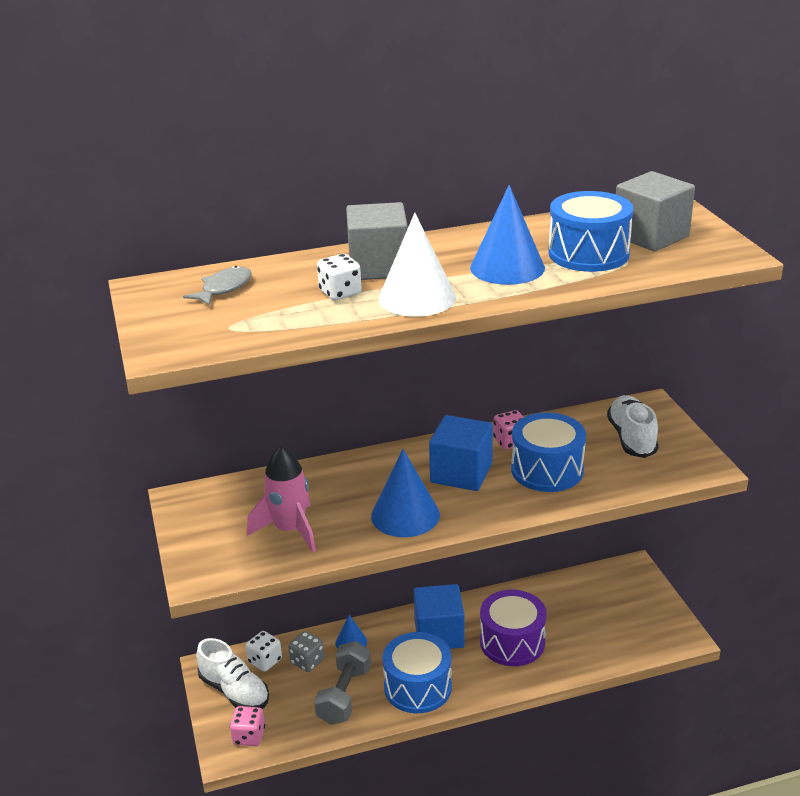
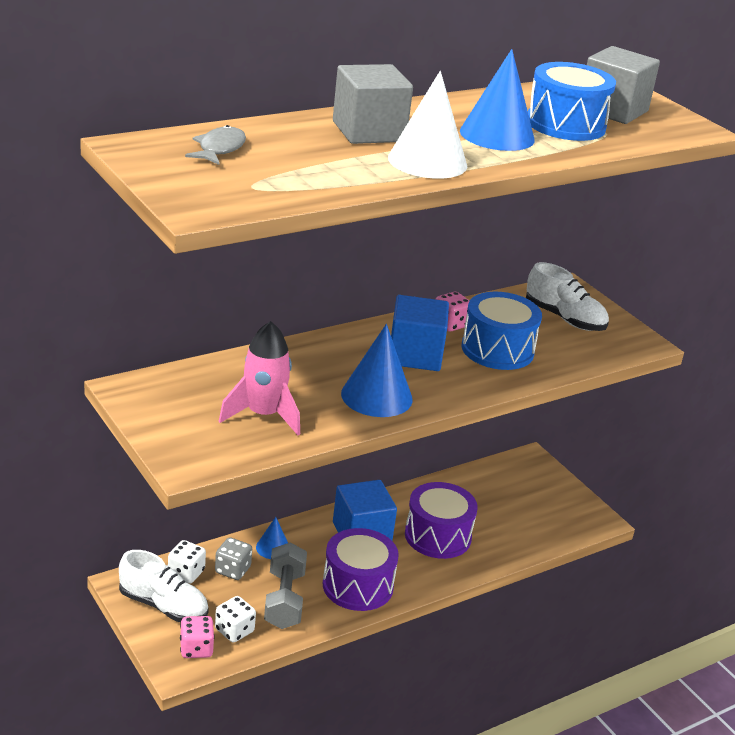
camera: 20 degrees left, 0 degrees up
(340, 293) = (346, 155): white dice -> white dice (234, 631)
(417, 687) = (357, 586): blue drum -> purple drum
(631, 438) = (564, 318): white shoe -> white shoe turned 150 degrees clockwise

